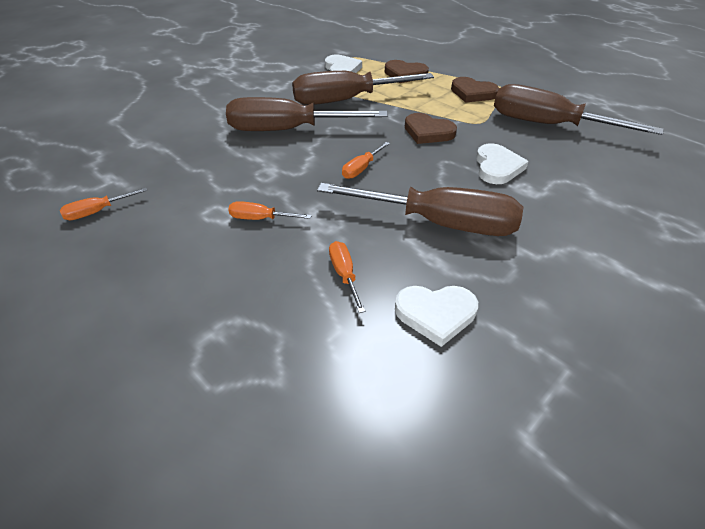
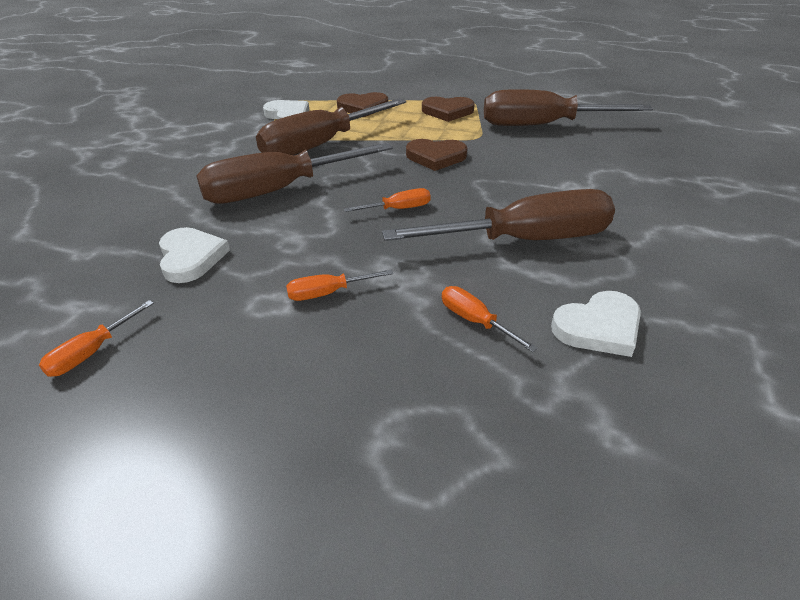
camera: 25 degrees left, 5 degrees down
(361, 168) = (398, 209): orange screwdriver -> orange screwdriver turned 120 degrees counterclockwise
(497, 167) = (531, 173): white heart -> white heart (191, 258)

